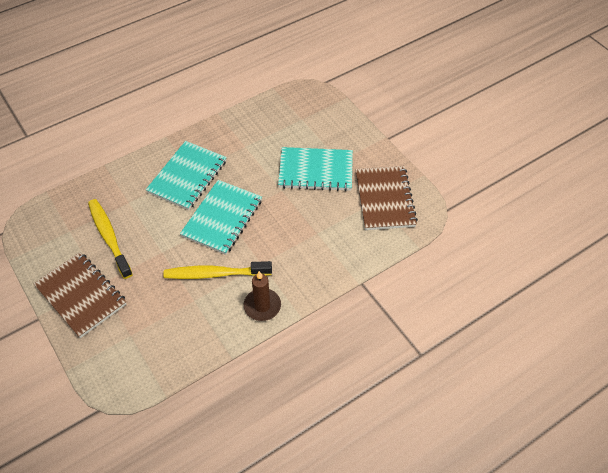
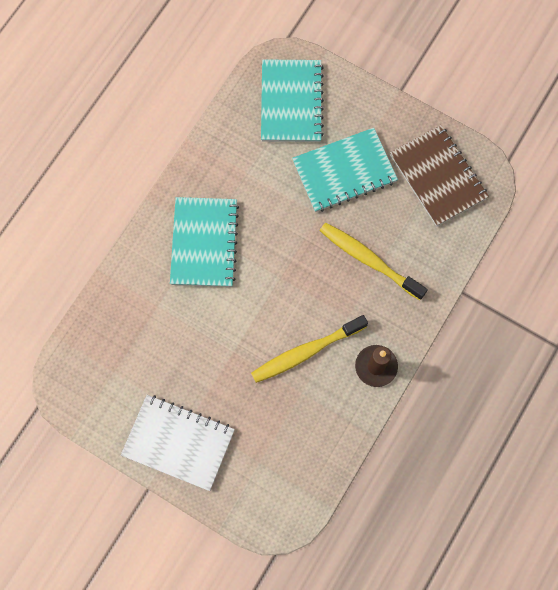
camera: 25 degrees left, 20 degrees up
(81, 295) = (178, 442): brown notebook -> white notebook
(109, 237) = (164, 360): yellow toothbrush -> yellow toothbrush (369, 260)
(222, 218) = (275, 280): turquoise notebook -> turquoise notebook (291, 102)

